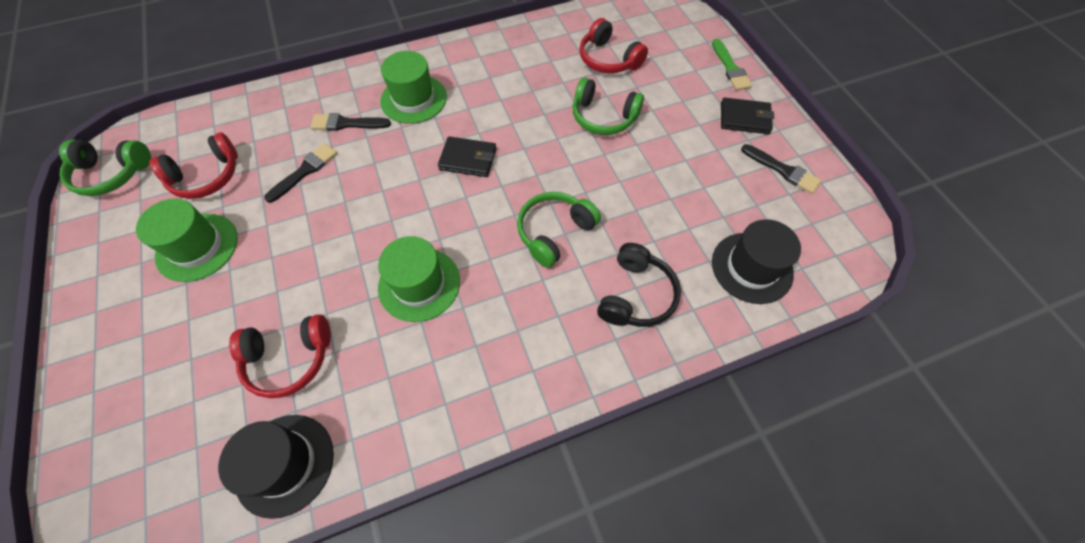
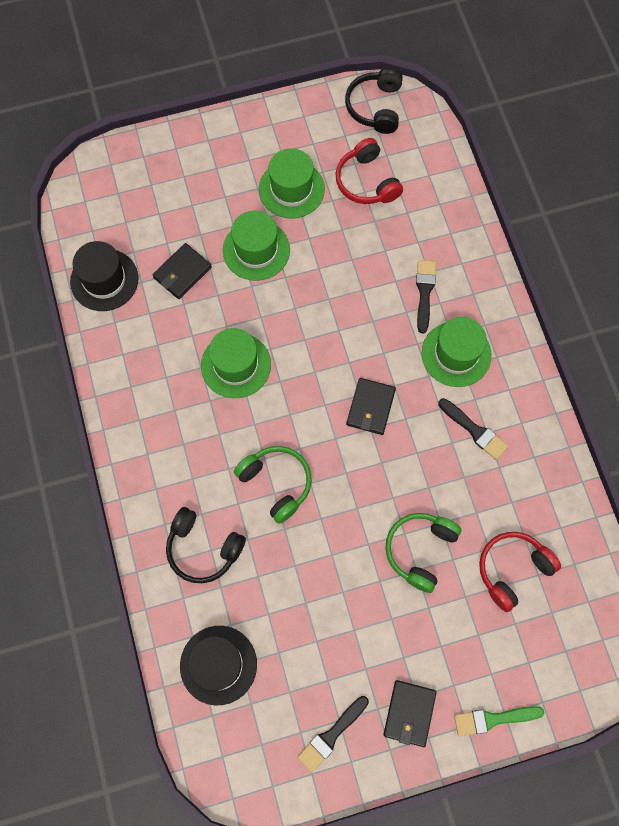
camera: 95 degrees right, 10 degrees up
(112, 174) = (375, 107): green headphones -> black headphones
(272, 277) = (256, 250): none -> green hat
(289, 359) = (182, 272): red headphones -> black wallet
(305, 171) = (366, 261): black brush -> black brush (474, 430)

